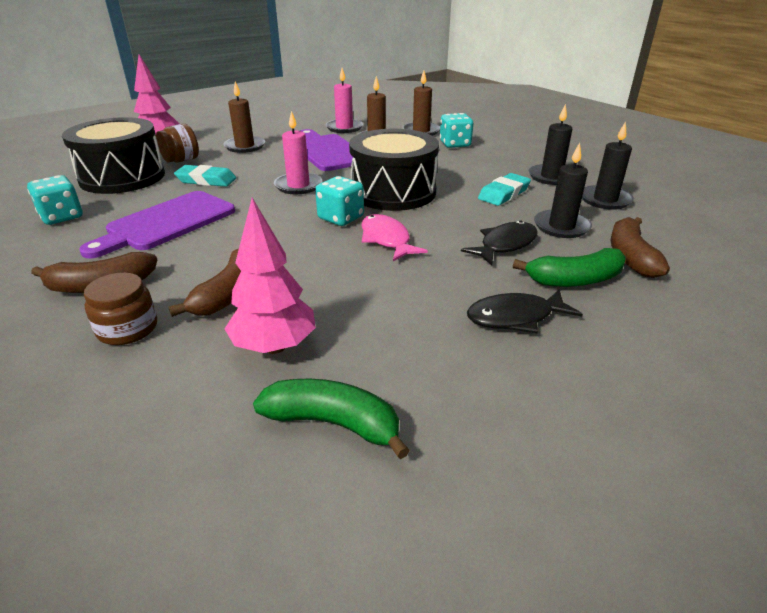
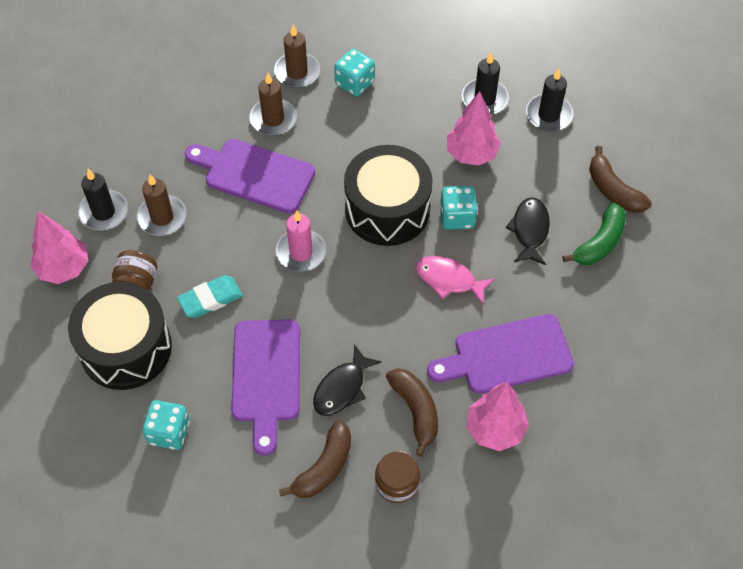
camera: 40 degrees left, 25 degrees up
(333, 423) = (579, 452): green banana -> none
(341, 218) = (388, 275): turquoise dice -> turquoise dice (457, 217)
(344, 128) = (213, 112): pink candle -> none
(369, 304) = (507, 356): none -> purple cutting board
(503, 194) = (471, 154): turquoise eraser -> pink tree
(515, 317) = (595, 306): black fish -> black fish (342, 388)
(561, 226) = (547, 178): black candle -> black candle (104, 212)

